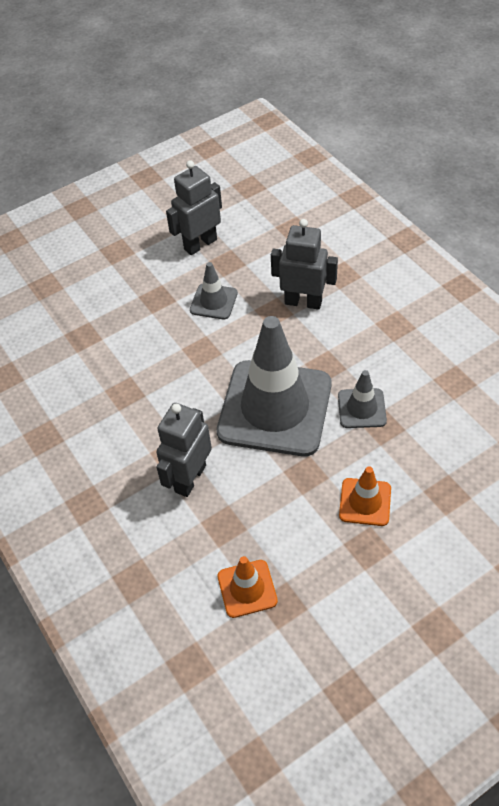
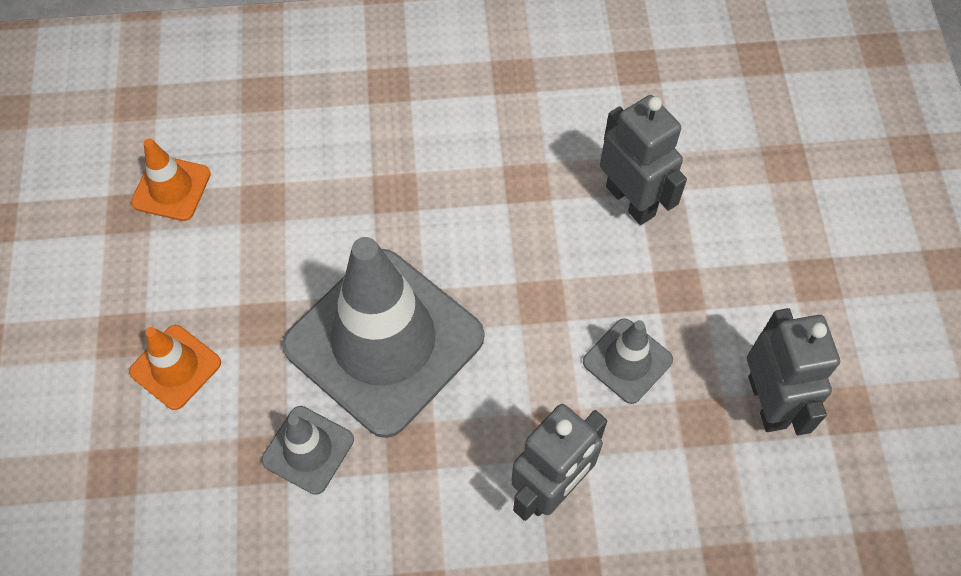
camera: 115 degrees right, 10 degrees up
(190, 478) = (348, 196): grey robot -> grey robot (631, 200)

